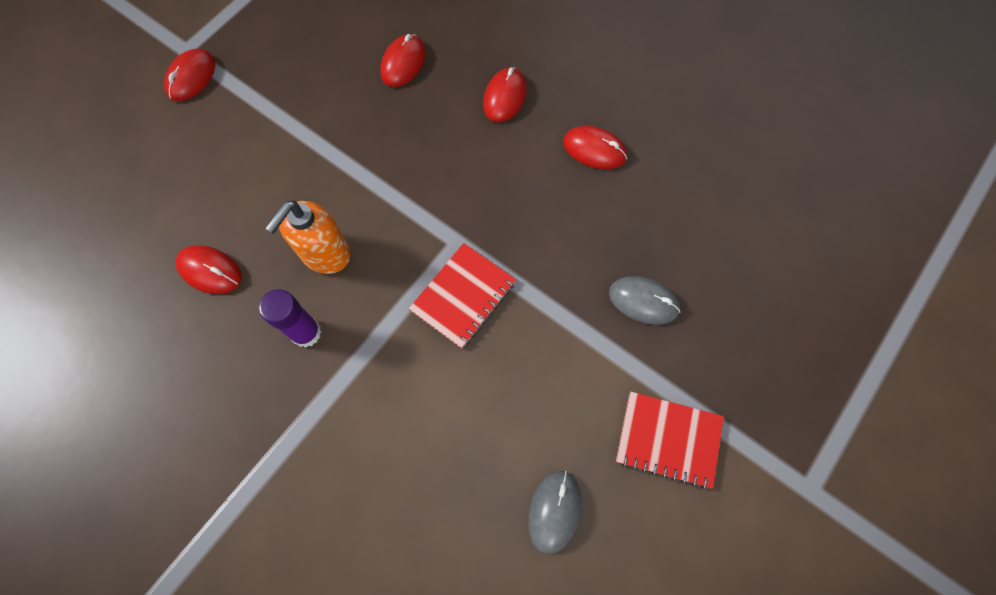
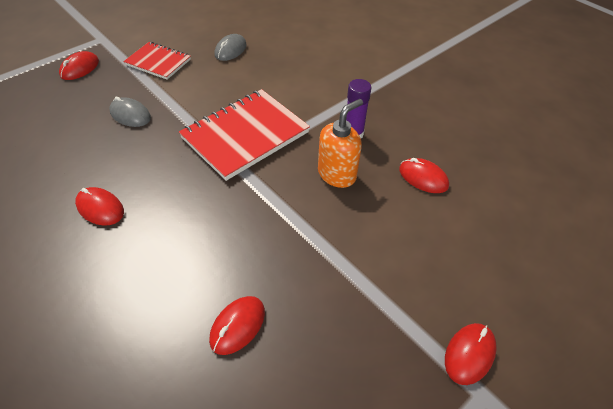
camera: 170 degrees left, 20 degrees down
(463, 296) = (245, 135): red notebook -> red notebook, size x1.70
(505, 97) = (151, 268): red mouse -> red mouse (80, 68)

